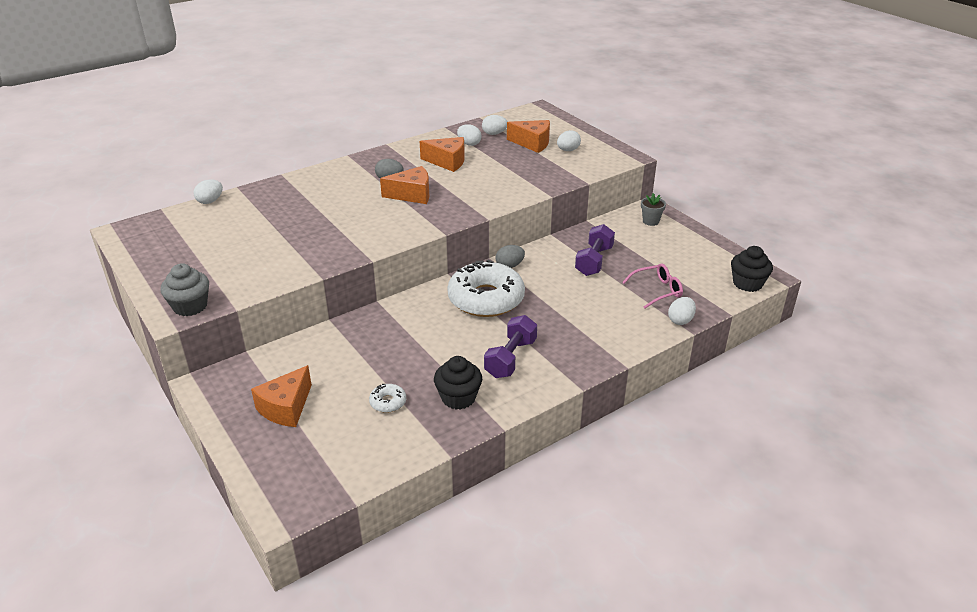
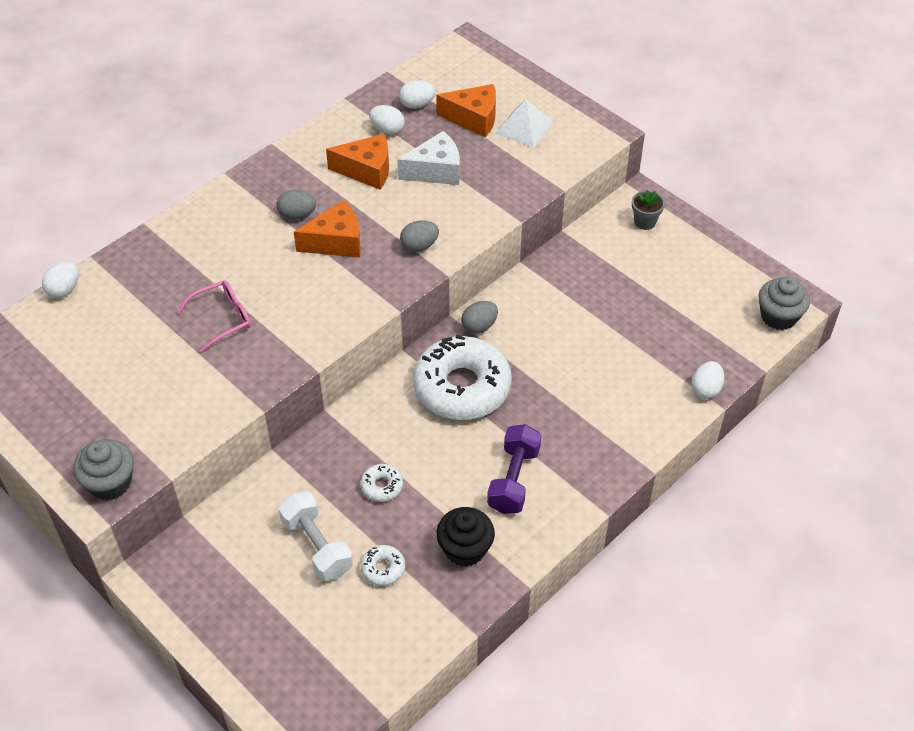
camera: 10 degrees left, 15 degrees up
(286, 408) = (263, 596): orange cheese -> none
(340, 381) = (317, 546): none -> white dumbbell
(405, 350) = (382, 486): none -> white donut
(472, 202) = (419, 246): none -> grey egg
(497, 166) = (435, 171): none -> white cheese
(568, 150) = (524, 127): white egg -> white pyramid
(594, 261) = (584, 303): purple dumbbell -> none
(657, 290) = (671, 343): pink glasses -> pink glasses (222, 318)
(747, 283) = (778, 316): black cupcake -> grey cupcake

